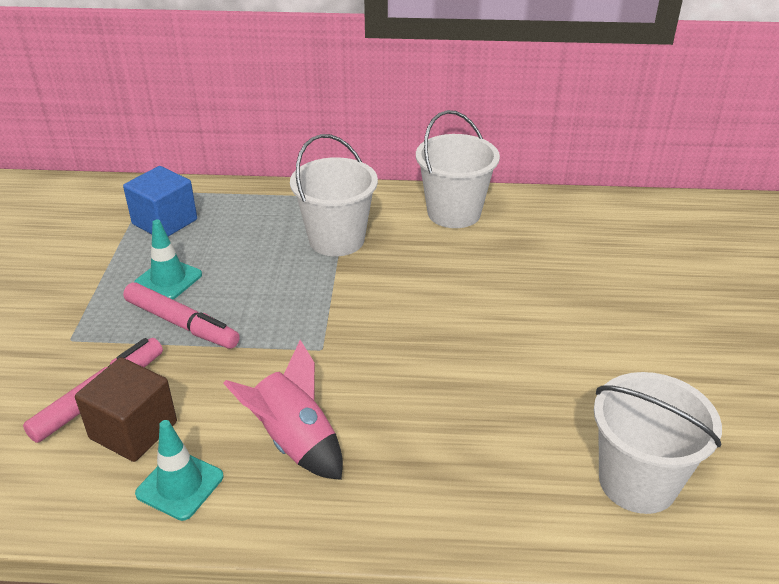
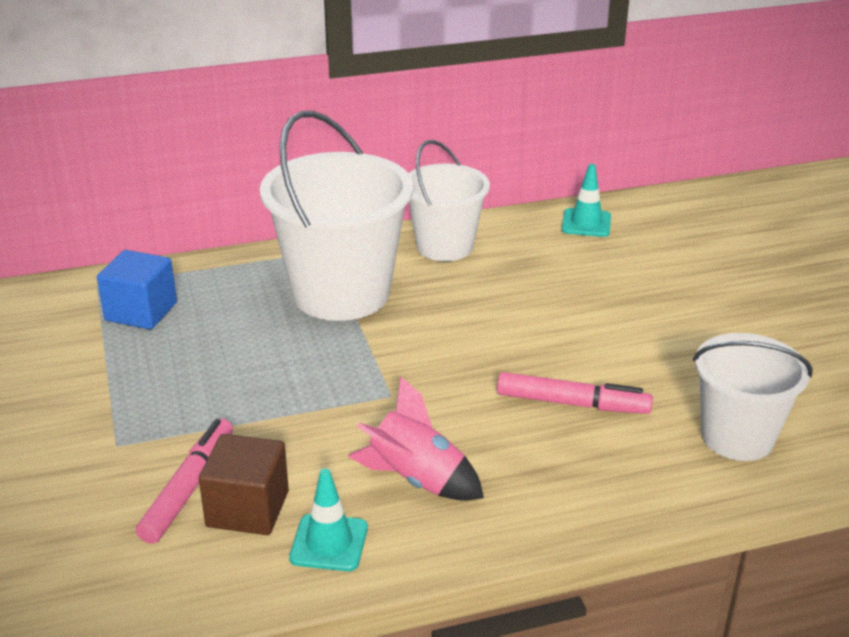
camera: 20 degrees left, 5 degrees down
(168, 279) = (185, 366): turquoise traffic cone -> turquoise traffic cone (586, 223)
(181, 324) = (230, 404): pink marker -> pink marker (572, 404)
(336, 239) = (341, 293): white bucket -> white bucket, size x1.60

